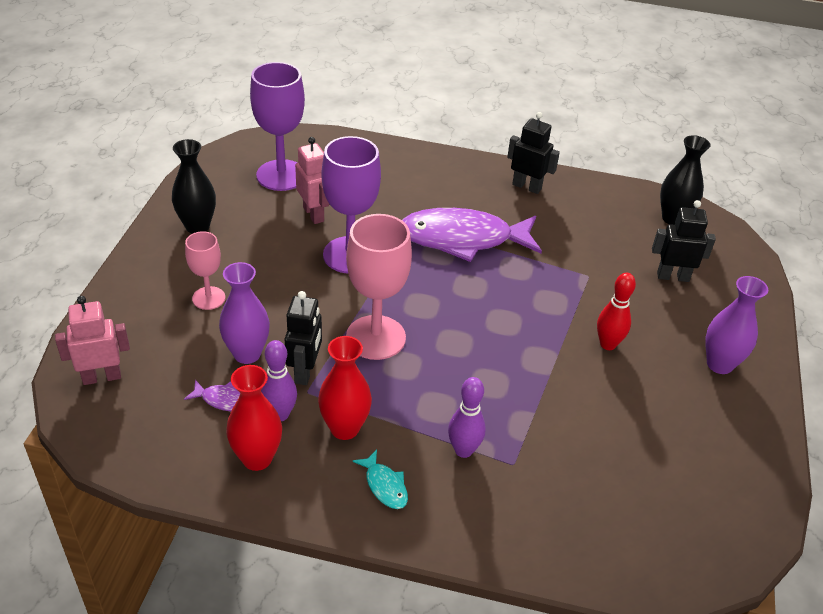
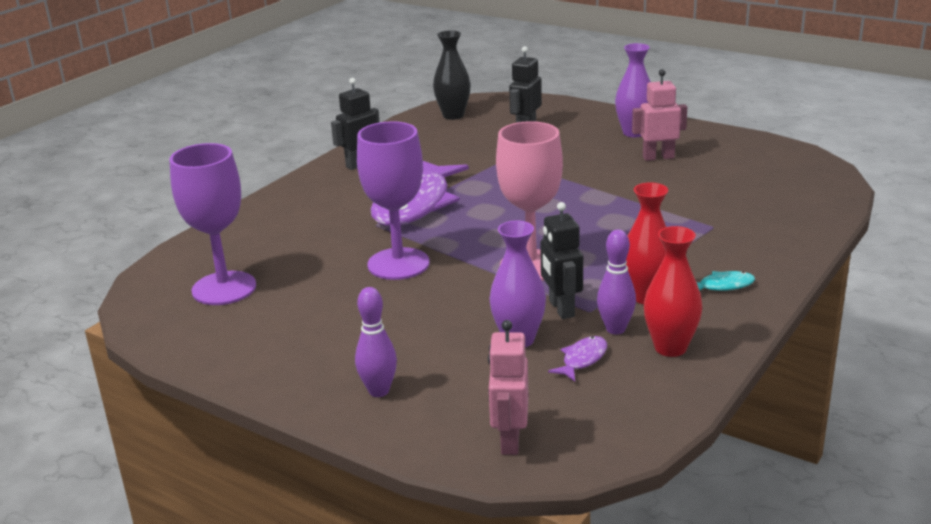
camera: 65 degrees left, 15 degrees down
(197, 226) = (276, 353): black vase -> none
(208, 298) = (414, 356): pink goblet -> none
(305, 371) = (561, 309): black robot -> black robot turned 135 degrees counterclockwise
(314, 214) = (313, 276): pink robot -> pink robot (658, 157)
(463, 450) = (692, 245): purple bowling pin -> purple bowling pin (379, 391)
(608, 344) = (592, 167): red bowling pin -> none

